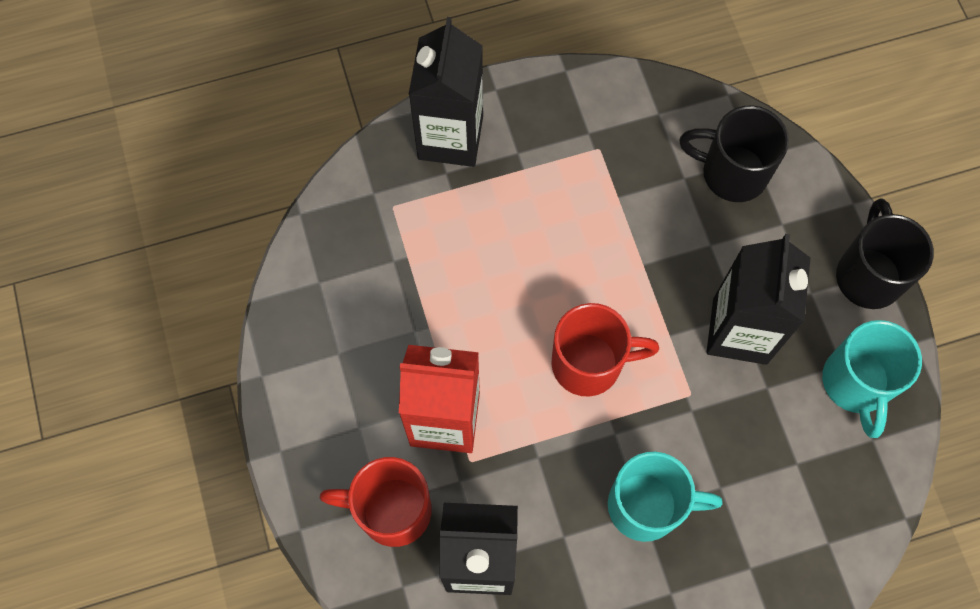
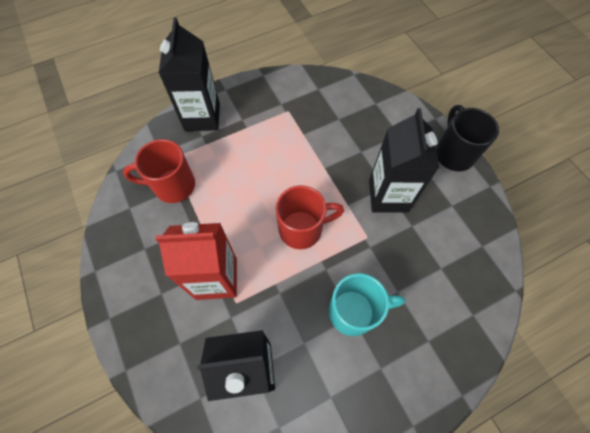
camera: 10 degrees left, 5 degrees down
(391, 510) = (187, 345): red mug -> red mug (172, 186)
(731, 172) = (364, 112): black mug -> none
(856, 384) = (463, 215): turquoise mug -> none

